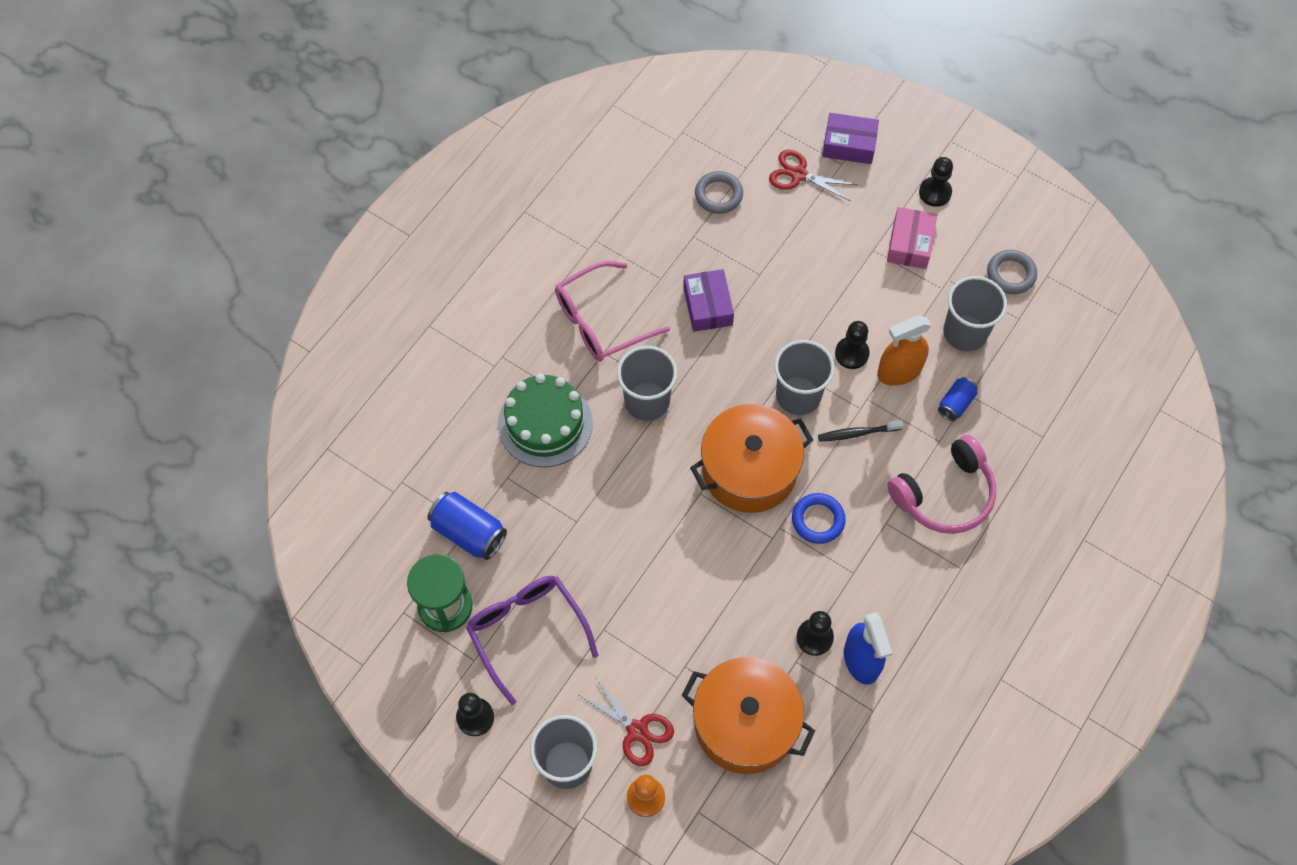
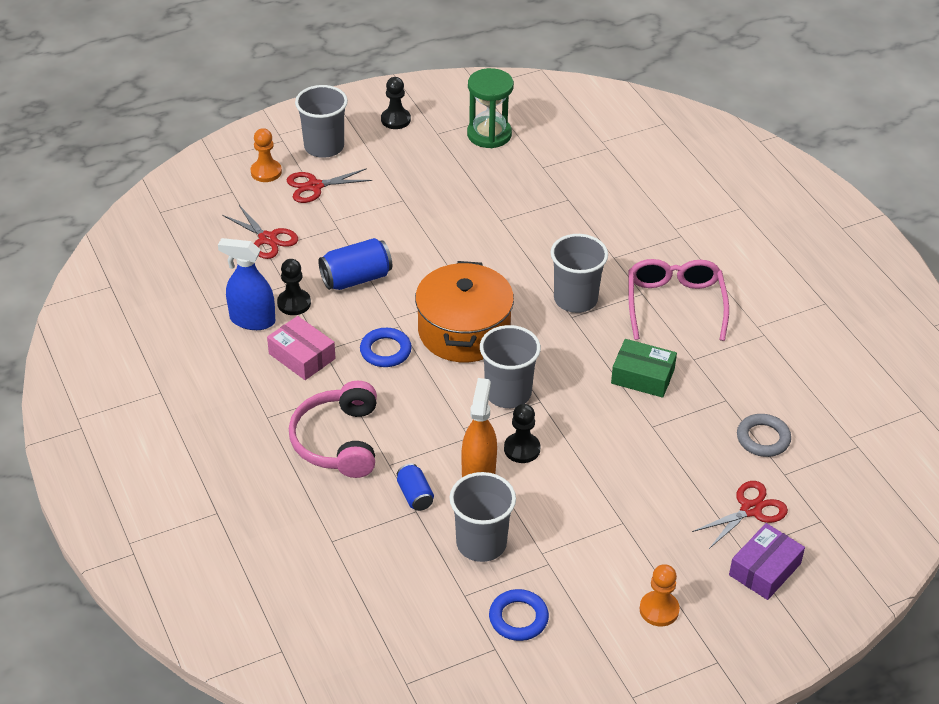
camera: 120 degrees right, 20 degrees down
(469, 532) = (537, 165): blue can -> blue can (356, 278)
(527, 632) = (435, 164): purple glasses -> none
(545, 423) = (600, 235): green cake -> none
(708, 306) = (642, 376): purple box -> green box
(745, 723) = (267, 239): orange pot -> red scissors
(857, 433) = (441, 413): black toothbrush -> none
(910, 244) = (610, 555): pink box -> pink box (302, 356)
(935, 192) = (659, 610): black pawn -> orange pawn
(1011, 274) = (518, 618): grey ring -> blue ring

